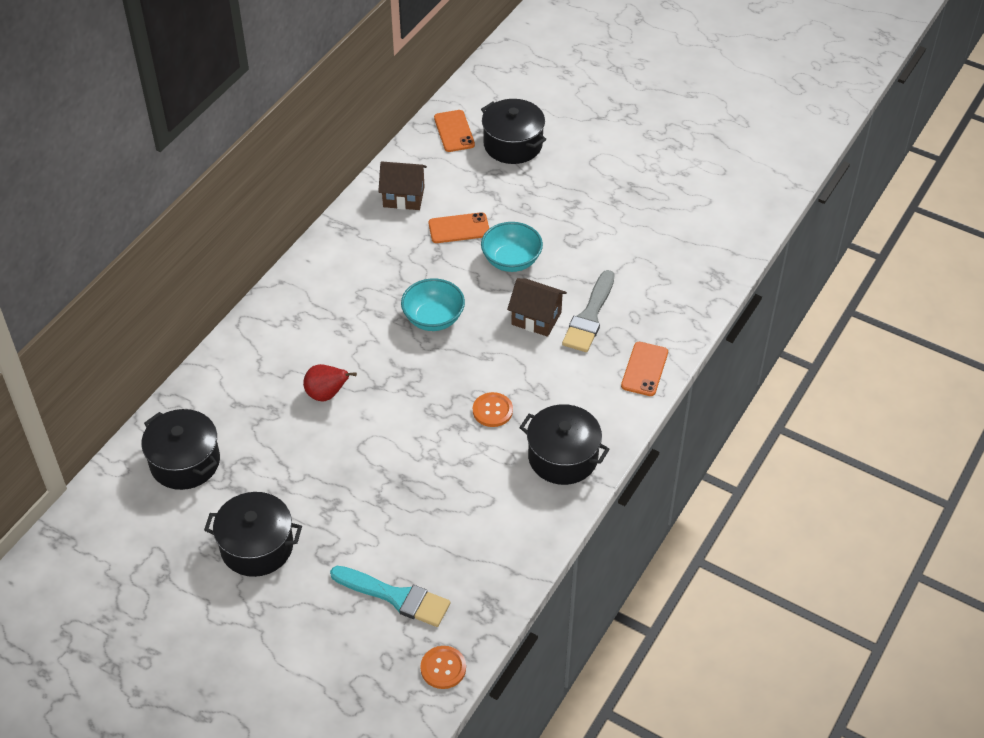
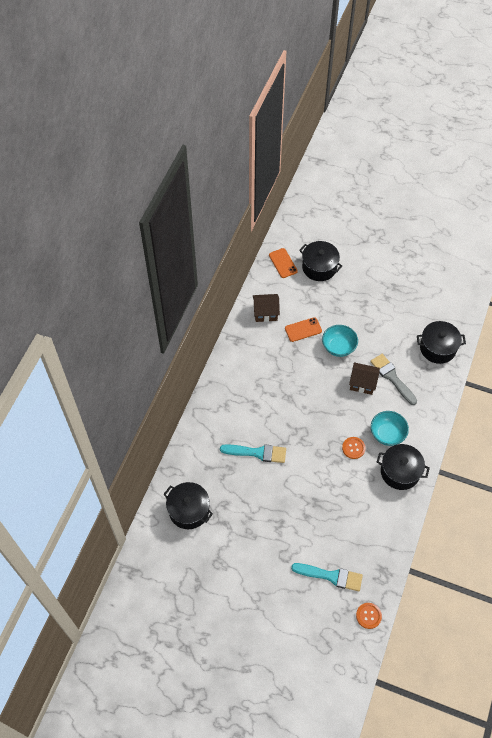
camera: 10 degrees left, 10 degrees up
(257, 546) = (245, 558): black pot -> black pot (437, 348)
(326, 394) = (257, 453): red pear -> turquoise brush
(433, 318) = (304, 393): turquoise bowl -> turquoise bowl (387, 434)
(590, 316) = (392, 377): grey brush -> grey brush turned 135 degrees clockwise
(644, 369) = (431, 407): orange phone -> none

